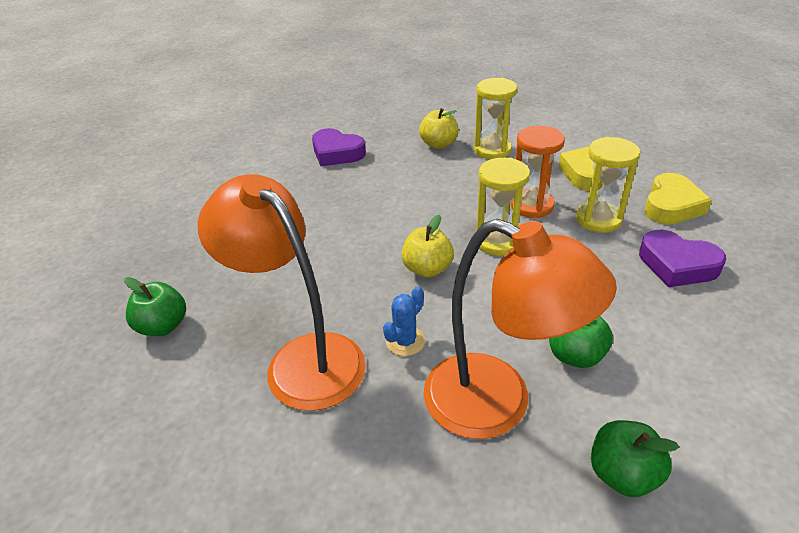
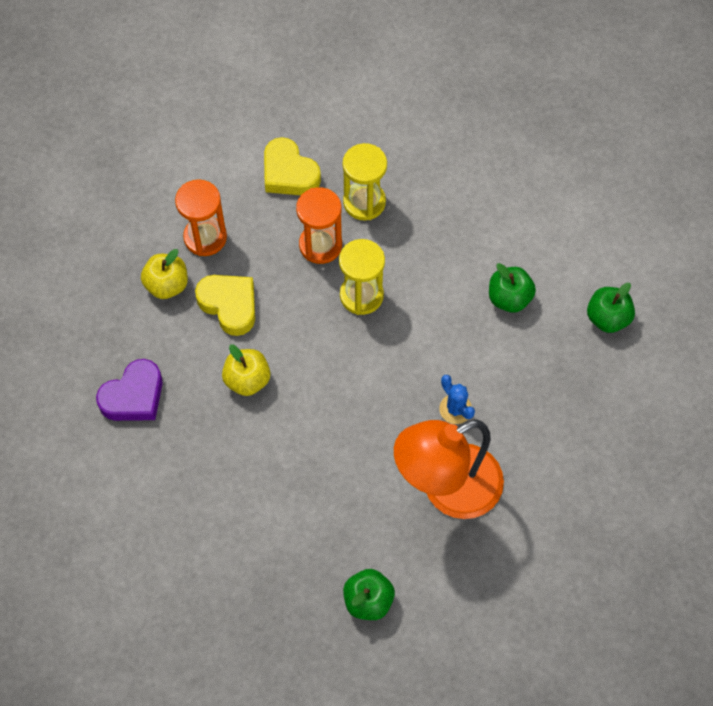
camera: 75 degrees left, 25 degrees up
(427, 269) = (376, 365): yellow apple -> yellow apple (247, 380)
(492, 150) = (205, 237): yellow hourglass -> orange hourglass
(497, 404) = (535, 367): orange lamp -> none
(671, 206) = (369, 136): yellow heart -> yellow heart (229, 305)
(677, 265) = (444, 179): purple heart -> none

